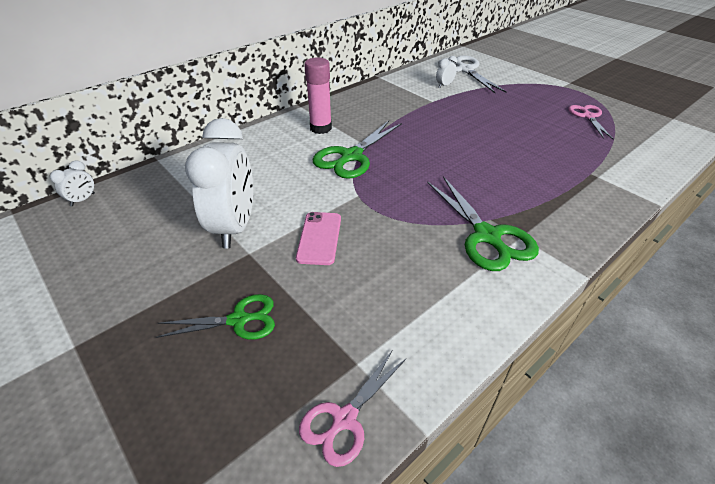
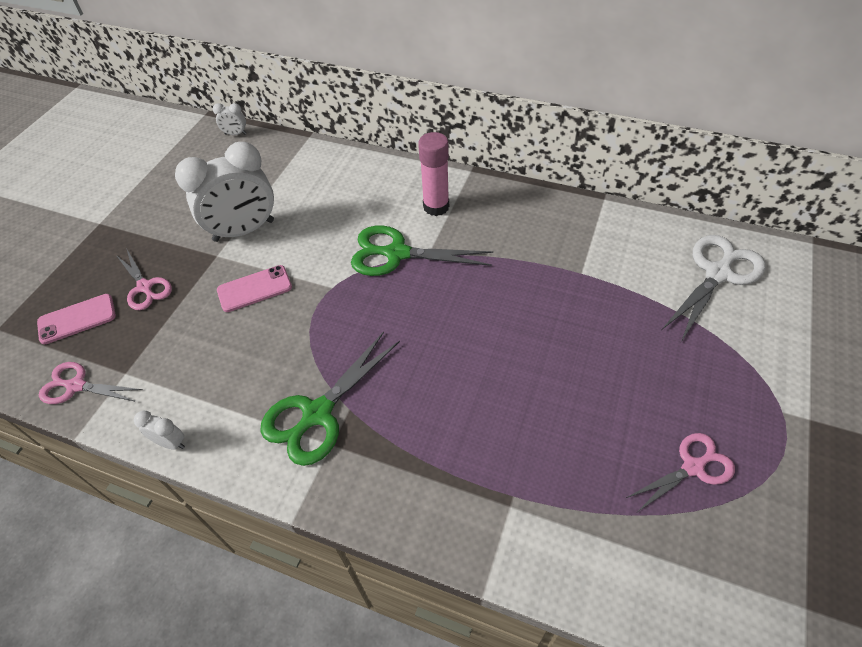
camera: 65 degrees right, 10 degrees up
(230, 400) = (77, 319): none -> pink phone
(238, 320) = (145, 287): green scissors -> pink scissors
(444, 85) = (641, 269): white clock -> white clock (171, 442)

